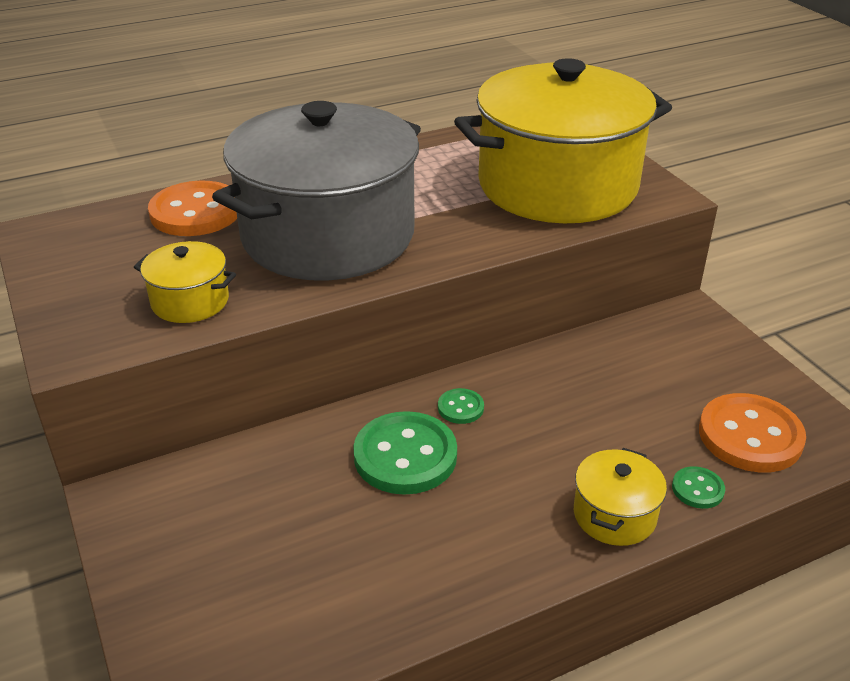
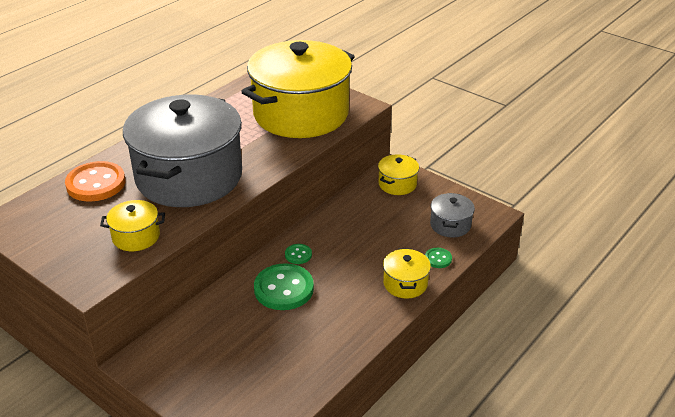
camera: 25 degrees left, 0 degrees up
(688, 341) = (397, 184): none -> yellow pot
(750, 436) = (450, 225): orange button -> grey pot

